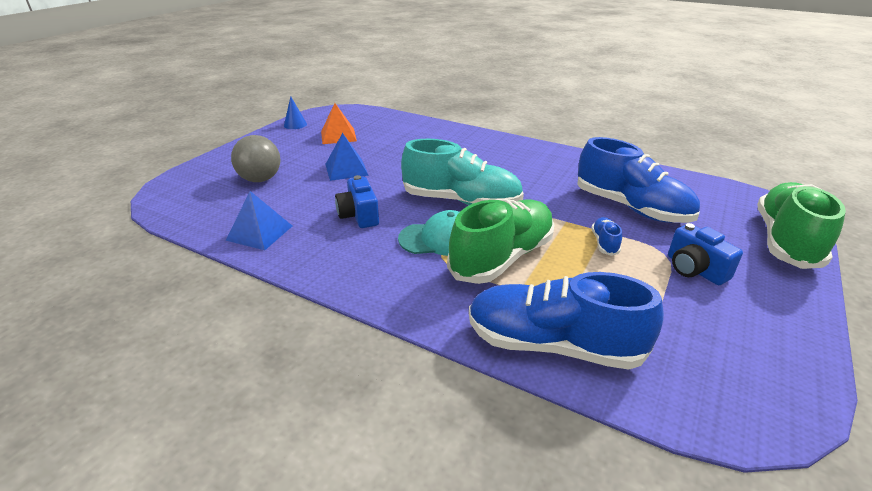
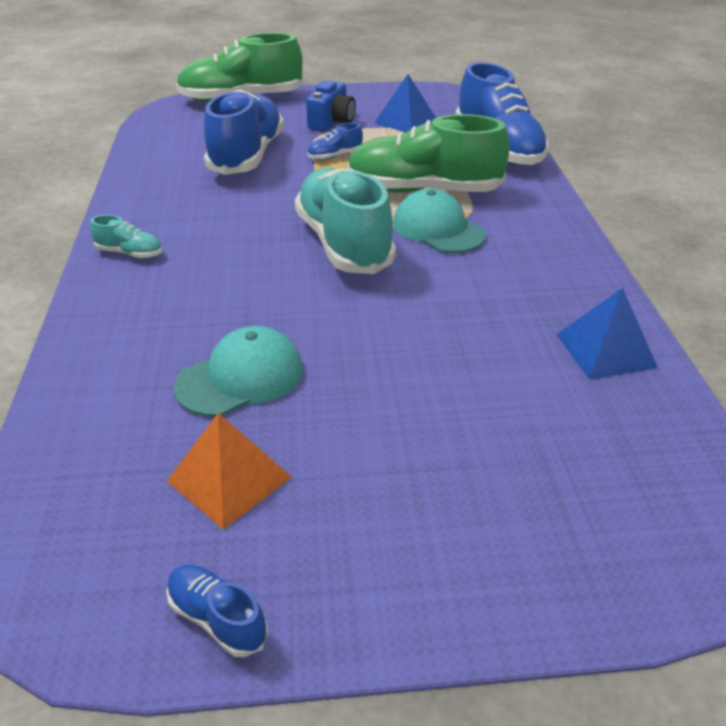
camera: 125 degrees left, 5 degrees up
(260, 179) = (507, 457): grey ball -> none
(295, 124) = (217, 618): blue cone -> blue shoe
(346, 169) = (363, 377): blue pyramid -> blue pyramid (406, 121)
(359, 215) = (467, 297): blue camera -> none
(385, 149) = (240, 377): none -> turquoise cap
(518, 148) = (130, 253): none -> turquoise shoe

